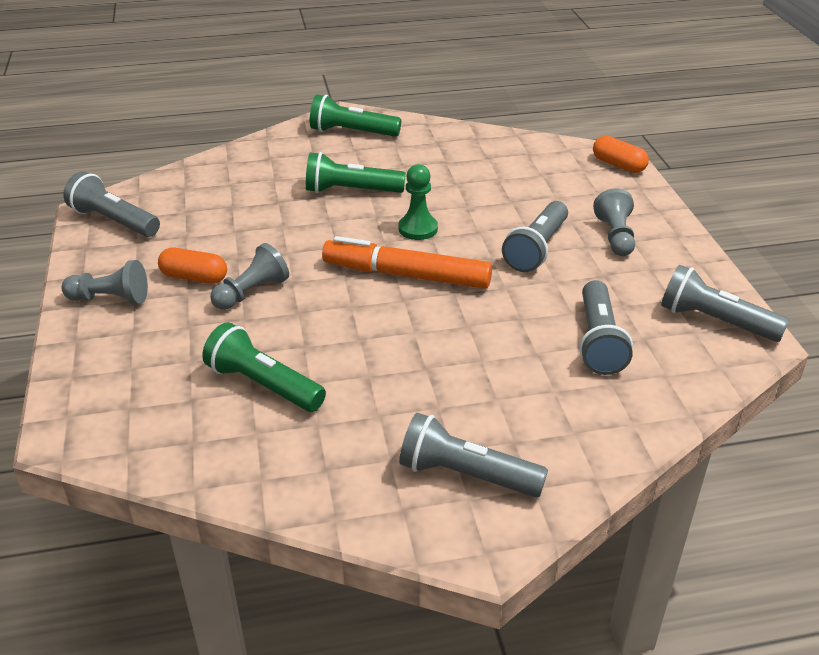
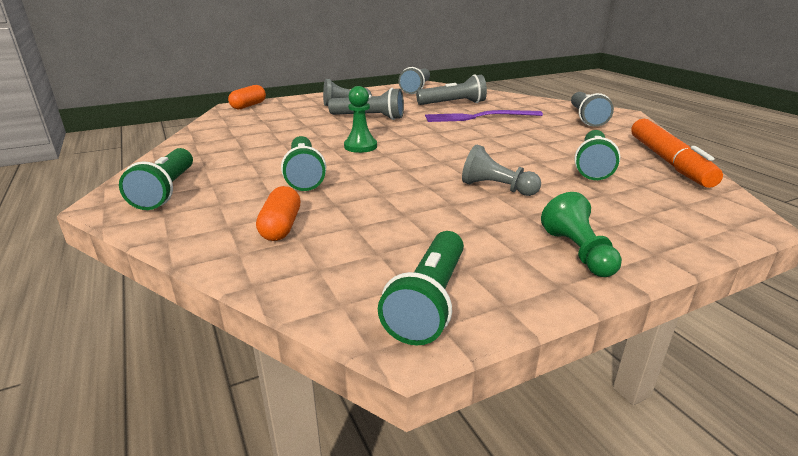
camera: 105 degrees left, 10 degrees down
(111, 299) = (578, 252): grey pawn -> green pawn
(114, 221) = (429, 301): grey flashlight -> green flashlight
(194, 277) = (499, 216): orange capsule -> orange capsule (281, 227)
(406, 275) = (426, 144): orange marker -> orange marker (668, 161)
(510, 348) = (479, 117): none -> purple fork

